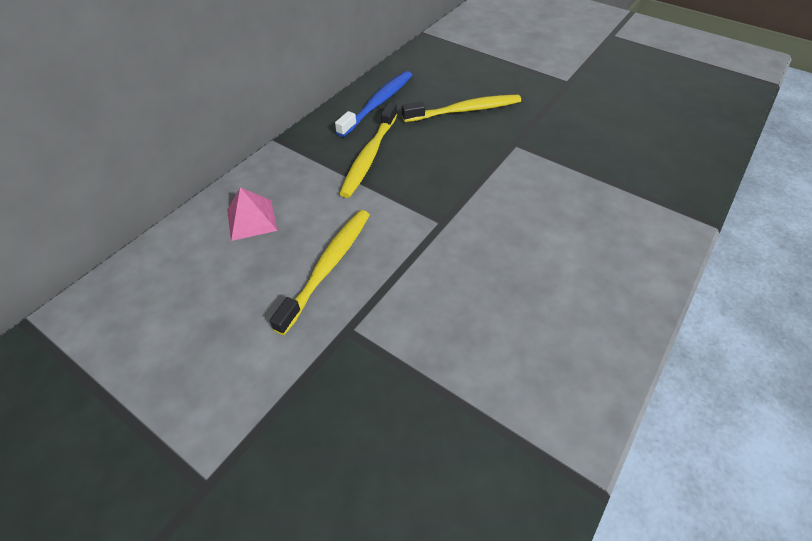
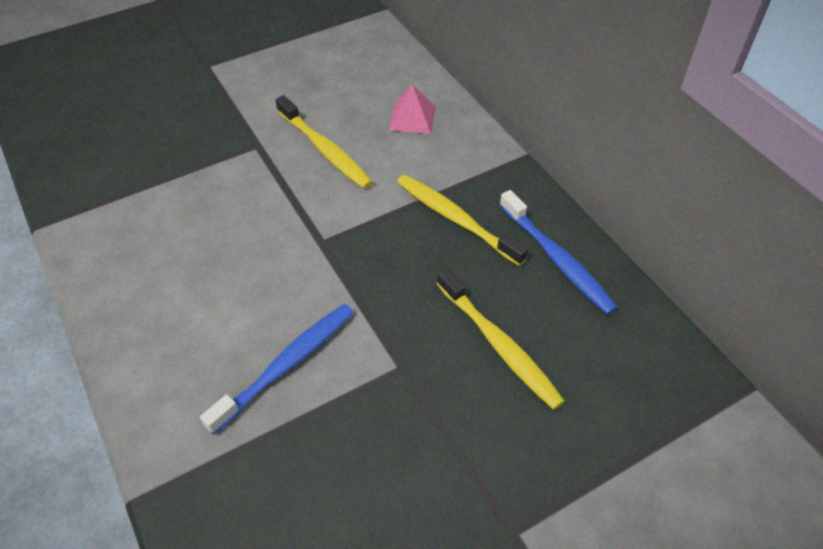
camera: 115 degrees right, 0 degrees up
(465, 110) = (499, 345): yellow toothbrush -> yellow toothbrush turned 45 degrees counterclockwise
(562, 195) = (286, 365): none -> blue toothbrush

